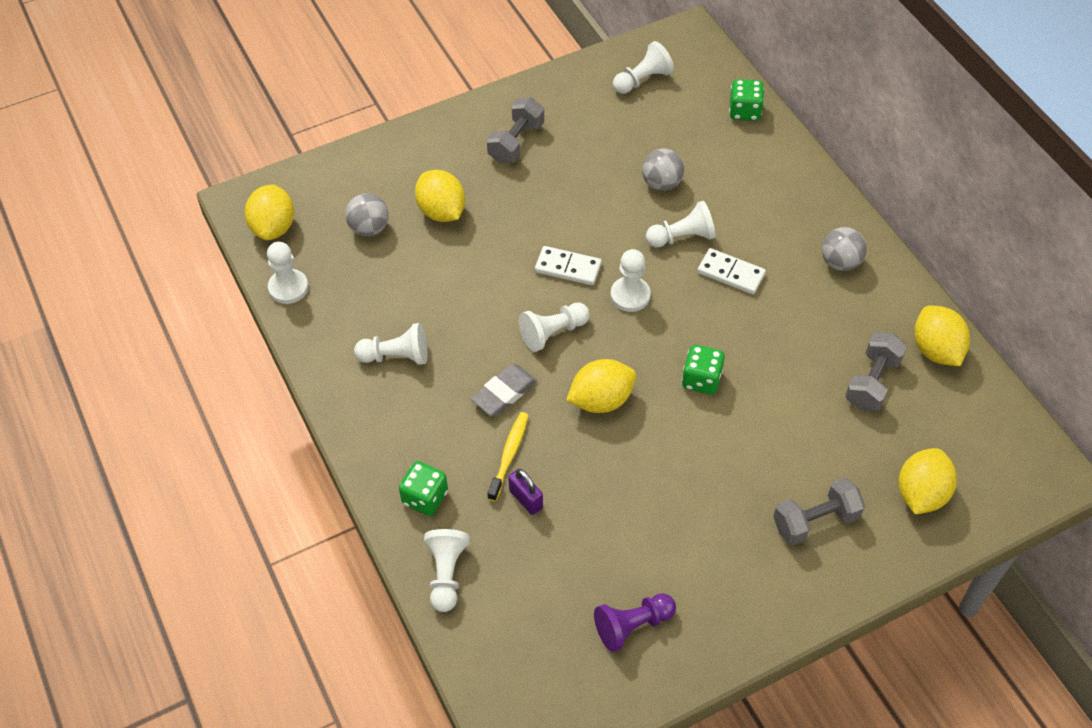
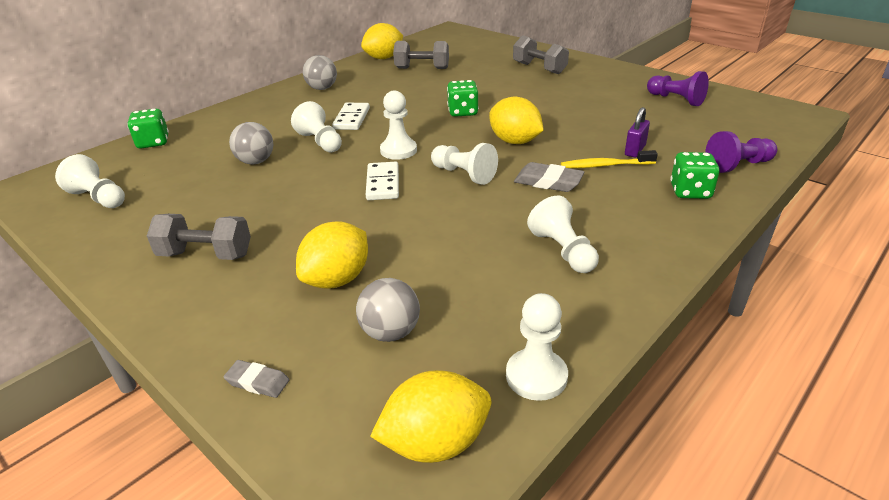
camera: 110 degrees left, 20 degrees down
(365, 160) = (257, 382): none -> grey eraser
(446, 574) = (738, 165): white pawn -> purple pawn
(921, 494) = (492, 50): yellow lemon -> none

